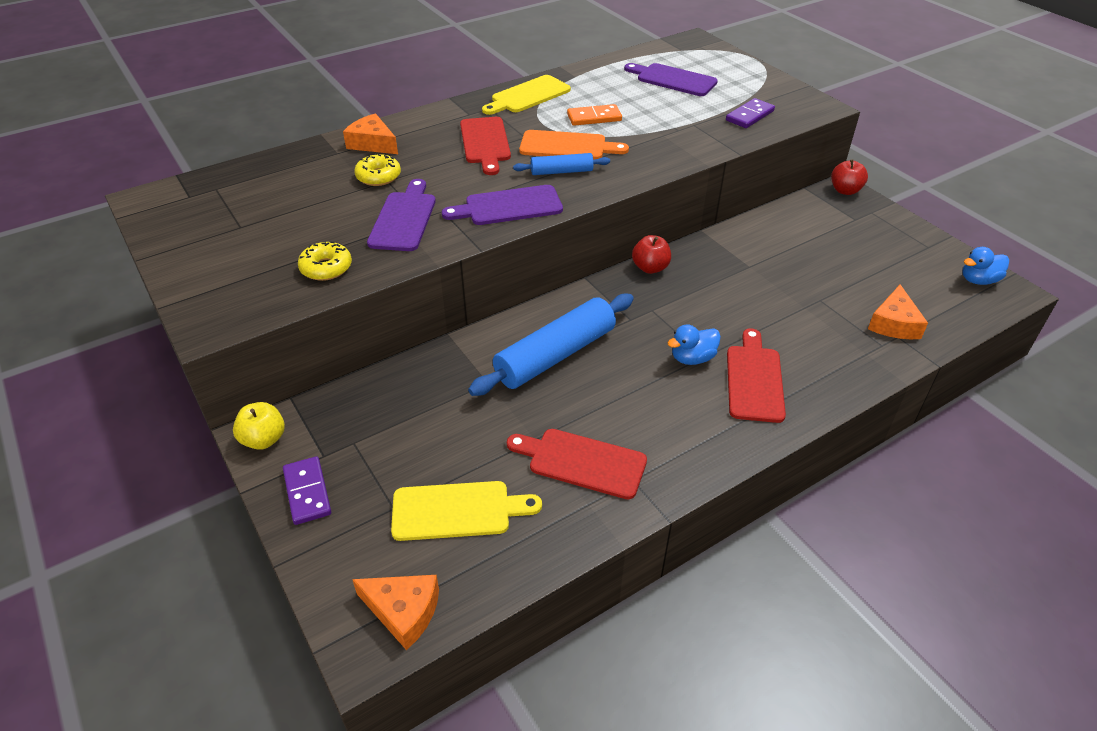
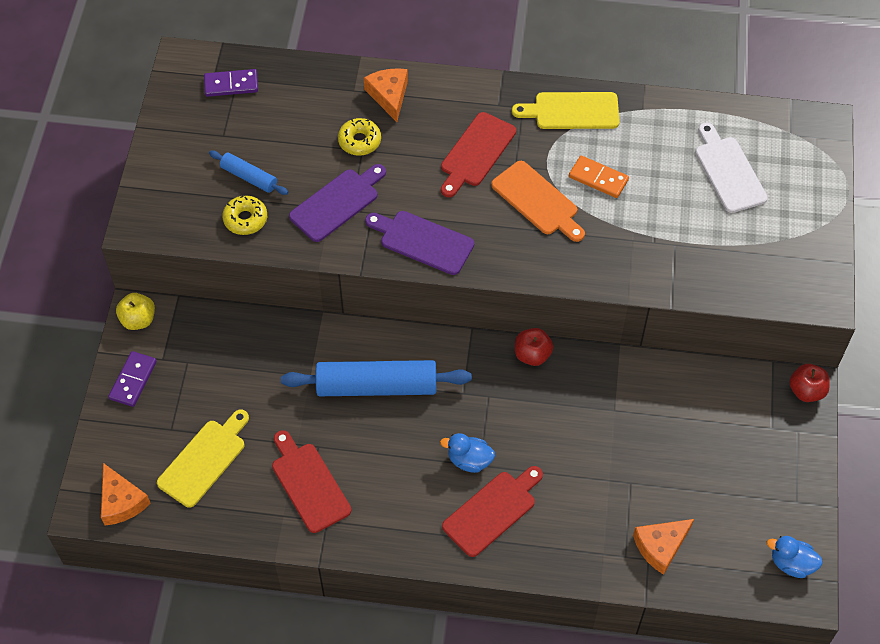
camera: 40 degrees right, 15 degrees up
(457, 511) = (204, 460): yellow cutting board -> yellow cutting board turned 90 degrees counterclockwise
(561, 172) = (501, 229): blue rolling pin -> blue rolling pin (249, 177)
(673, 79) = (728, 171): purple cutting board -> white cutting board
(749, 116) = (739, 266): purple domino -> purple domino (231, 84)

